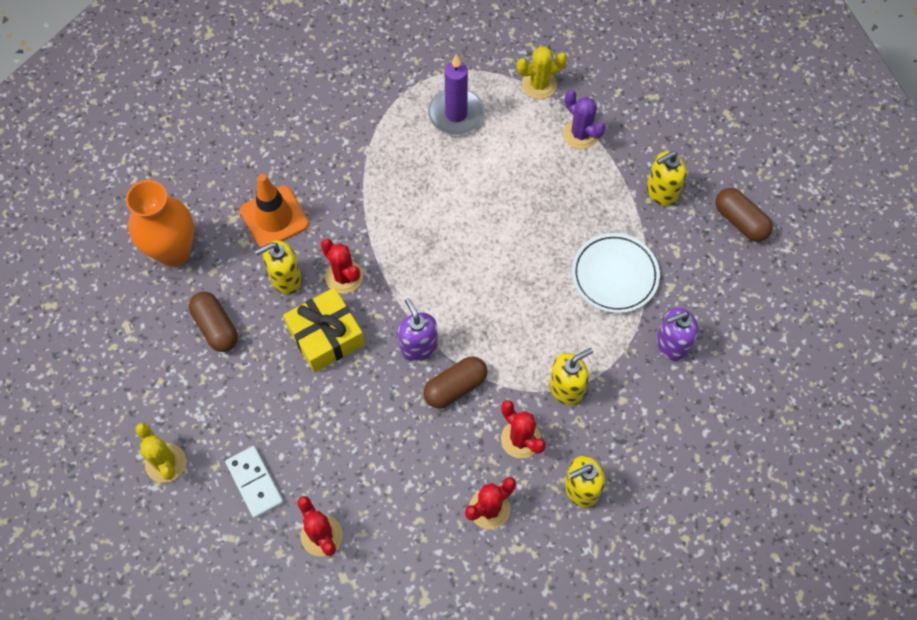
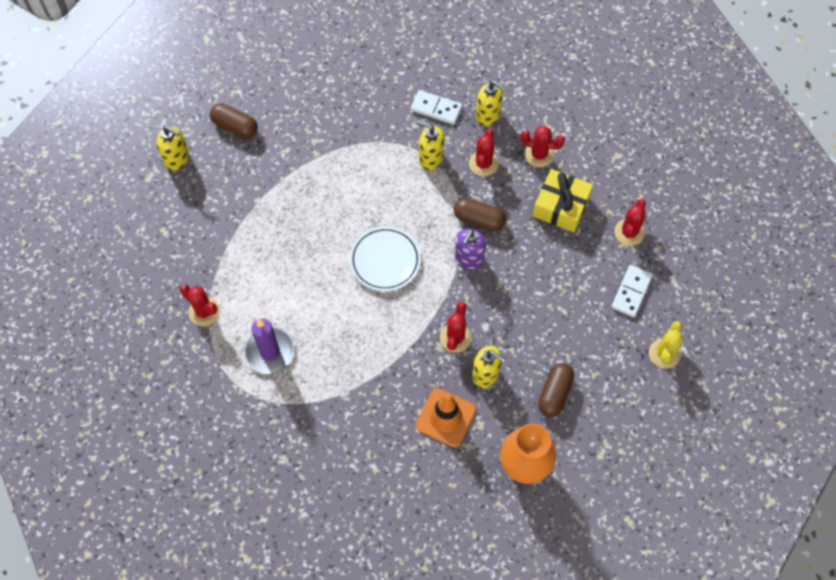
camera: 125 degrees left, 0 degrees up
(326, 336) = (505, 319): yellow gift -> yellow gift (561, 206)
(539, 84) = (204, 311): yellow cactus -> red cactus
(580, 134) = (230, 259): purple cactus -> none
(614, 275) = (330, 176): white plate -> white plate (385, 260)
(629, 437) = (436, 109): none -> white domino
(661, 192) = (244, 183): yellow soap dispenser -> yellow soap dispenser (177, 159)
(671, 344) = (356, 118): purple soap dispenser -> none
(740, 221) = (235, 126): brown capsule -> brown capsule turned 75 degrees counterclockwise

